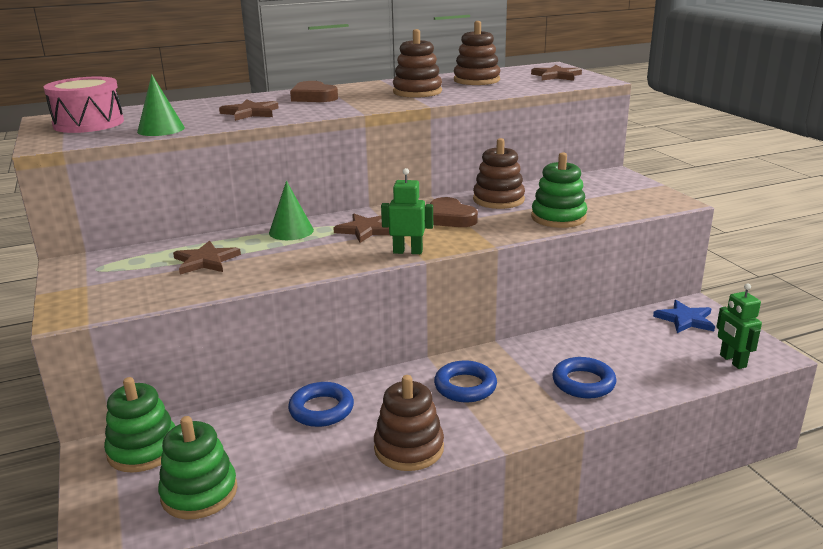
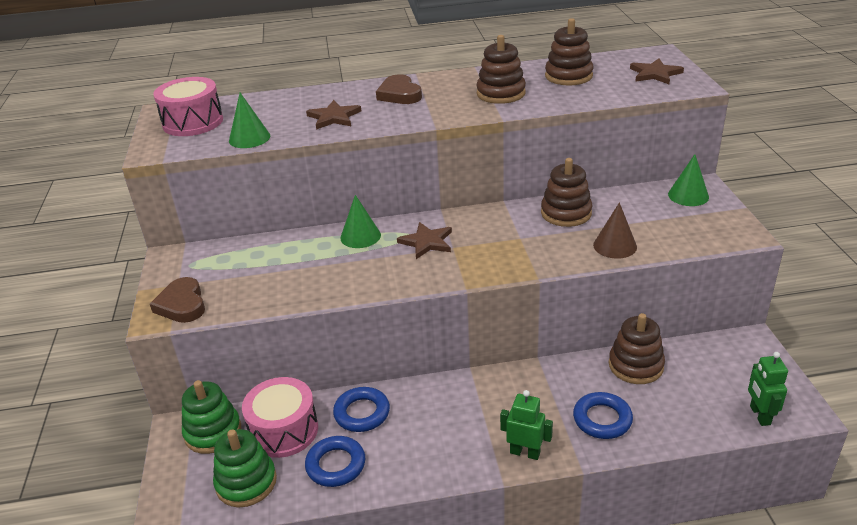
camera: 15 degrees right, 10 degrees up
(205, 261) = (278, 266): brown star -> none
(233, 437) = (284, 430): none -> pink drum
(408, 251) = (455, 276): green robot -> green robot (525, 452)
(409, 448) = (423, 467): brown stacking toy -> brown stacking toy (635, 365)
(450, 218) = (509, 234): brown heart -> brown heart (182, 304)
(465, 386) = (492, 407): blue ring -> blue ring (336, 465)
(558, 218) = (615, 246): green stacking toy -> brown cone
(607, 180) = (688, 195): none -> green cone
(685, 319) = (734, 356): blue star -> none

